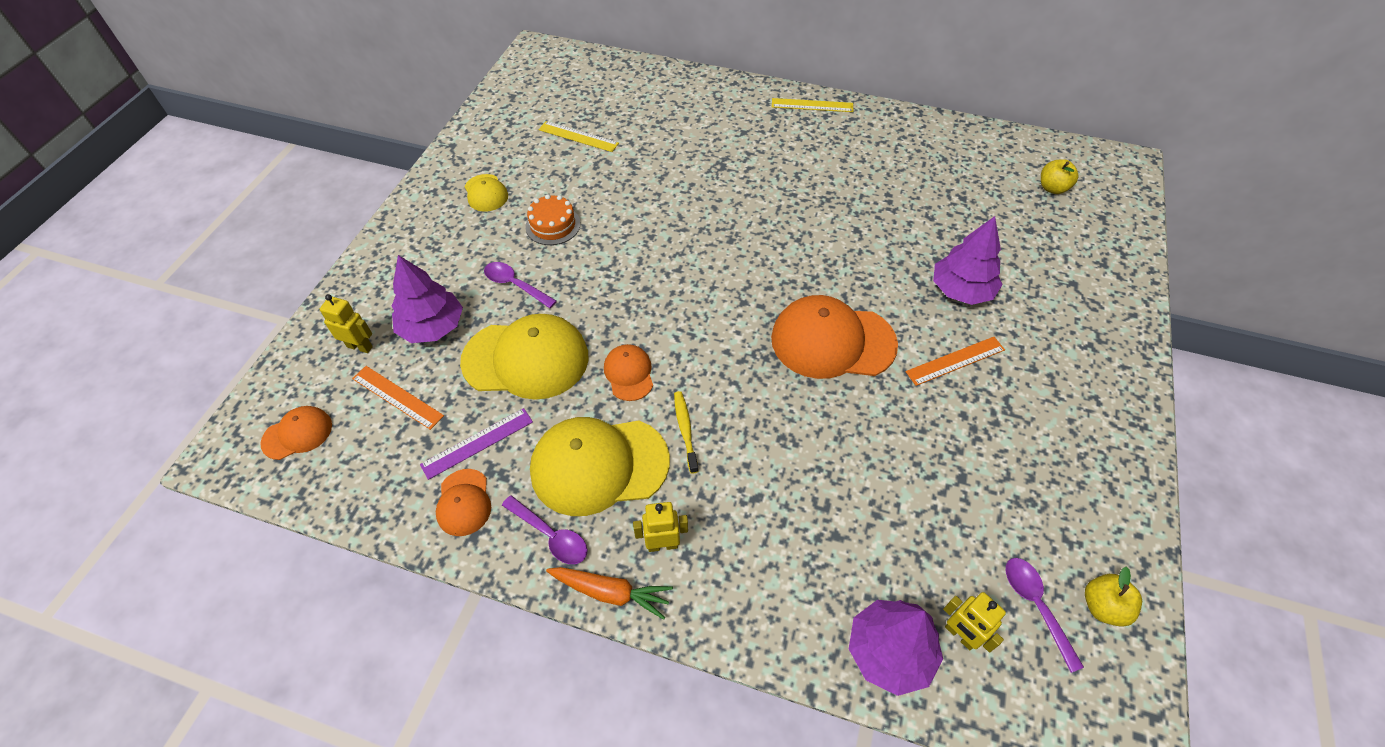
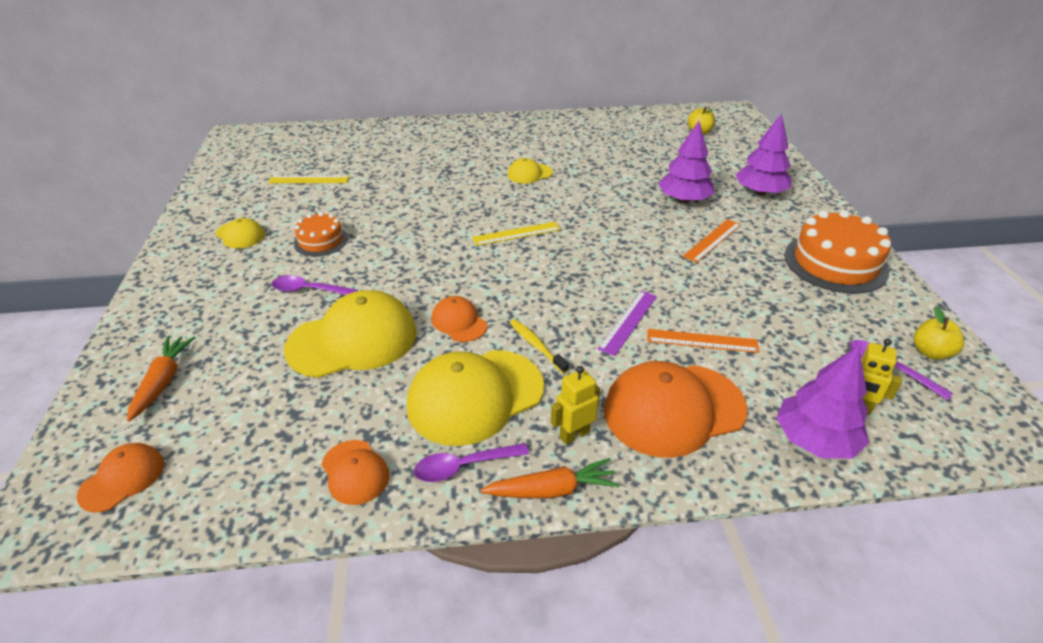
camera: 25 degrees left, 15 degrees down
(360, 346) = (163, 381): yellow robot -> orange carrot
(397, 397) = (229, 409): orange ruler -> orange ruler (702, 341)
(432, 327) = (239, 343): purple tree -> purple tree (760, 192)
(477, 443) = (341, 419): purple ruler -> purple ruler (628, 322)
(551, 535) = (463, 466): purple spoon -> purple spoon turned 150 degrees clockwise
(807, 196) = (529, 174): none -> yellow cap
(812, 105) = (496, 123): yellow ruler -> yellow ruler (516, 234)
(832, 341) = (614, 253): orange cap -> orange cap (674, 409)
(1081, 445) = (835, 263): none -> orange cake

